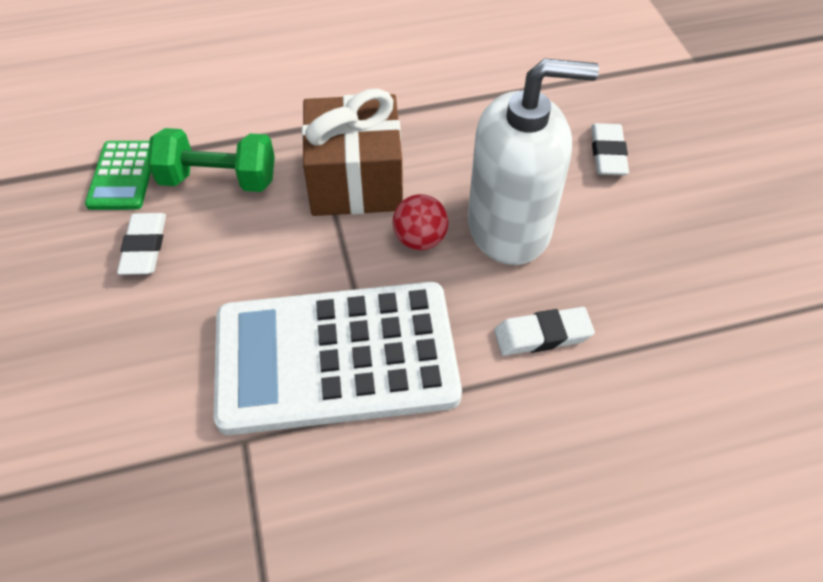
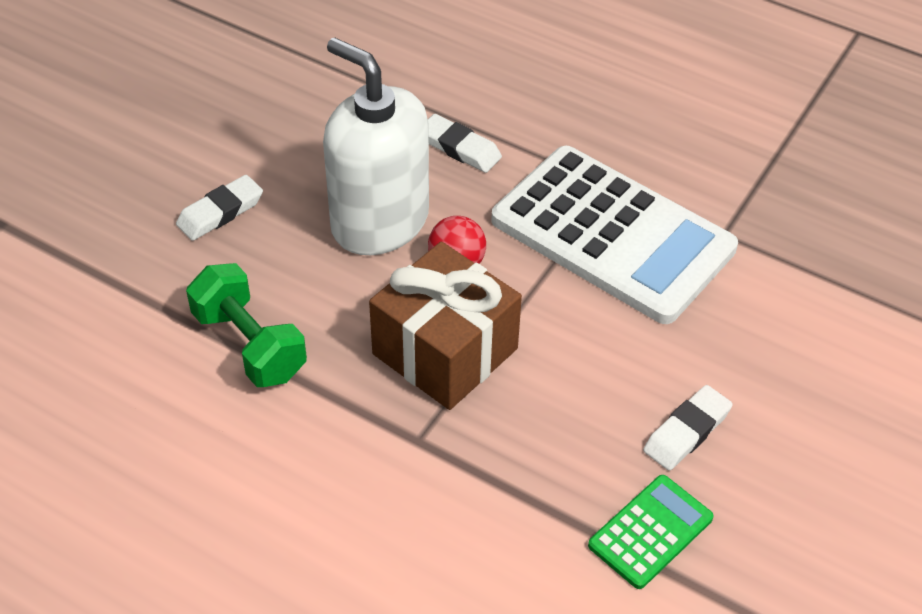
camera: 135 degrees left, 5 degrees down
(218, 180) = (563, 451): green dumbbell -> green dumbbell (249, 345)

